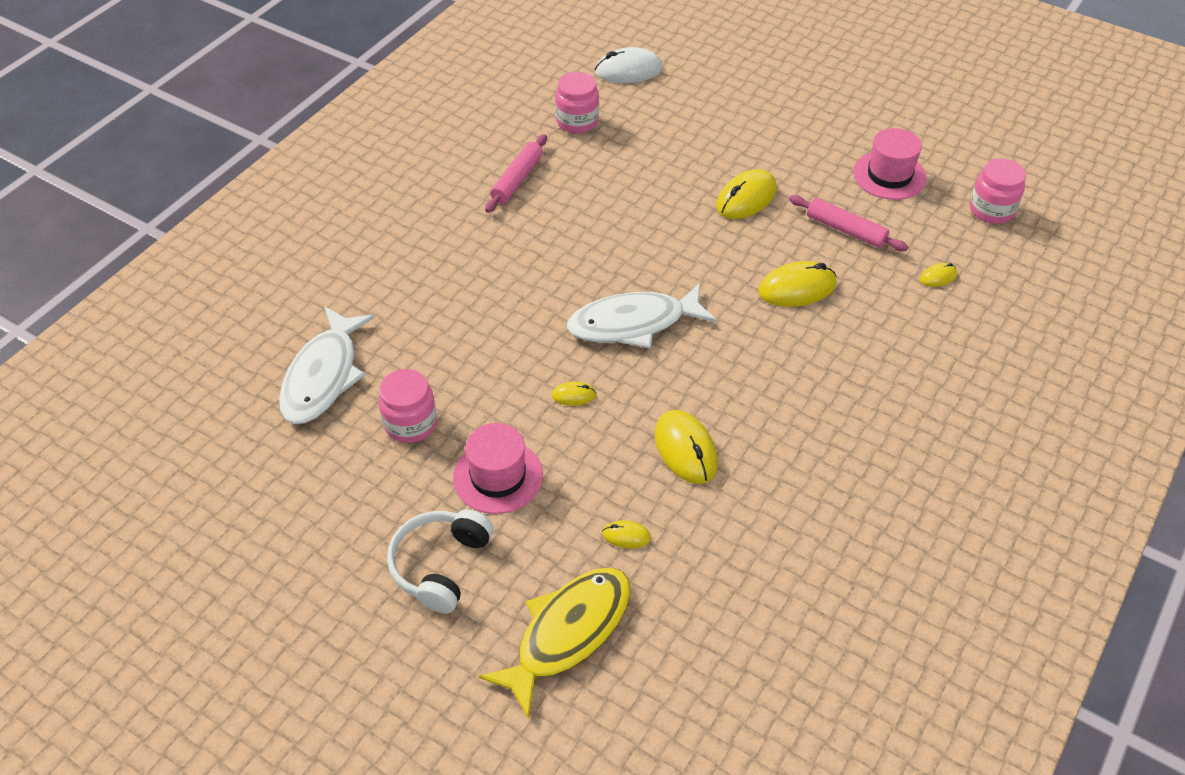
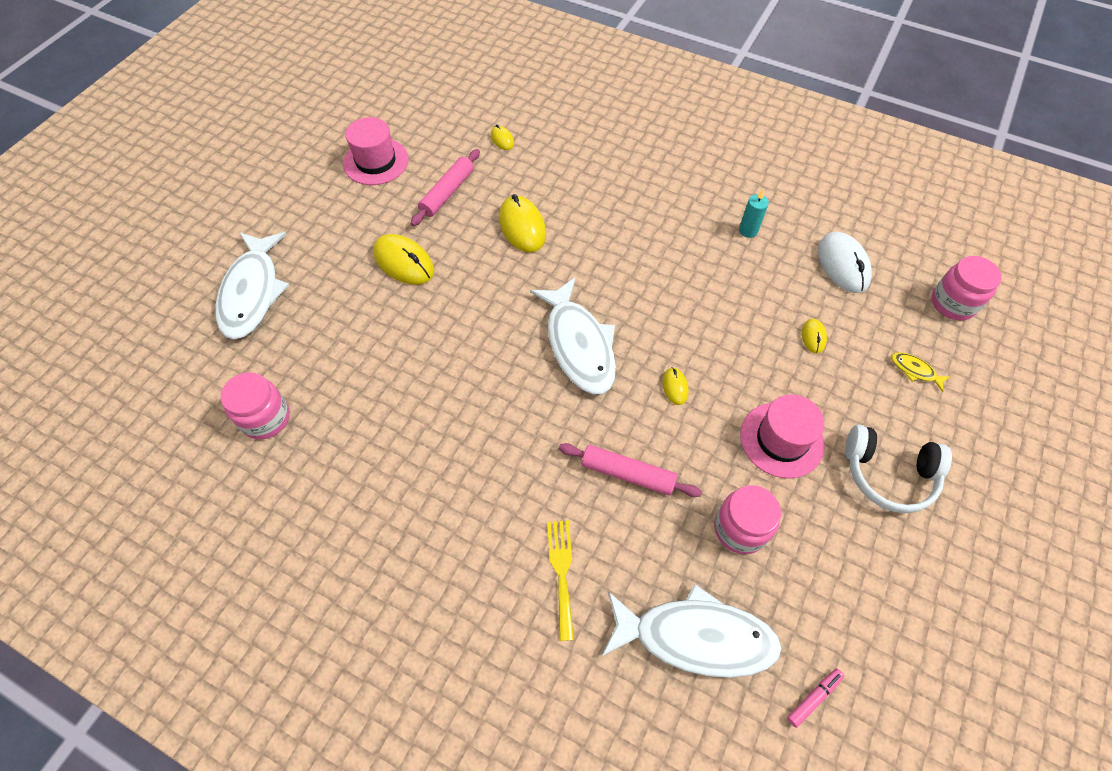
camera: 95 degrees left, 10 degrees up
(250, 449) = (813, 698): none -> pink marker
(402, 295) = (561, 572): none -> yellow fork
(517, 180) = (366, 472): pink rolling pin -> pink rolling pin (628, 474)
(567, 633) = (915, 370): yellow fish -> yellow fish, size x0.40
(628, 71) = (176, 372): white mouse -> white mouse (843, 265)
(685, 449) = (716, 300): yellow mouse -> none
(711, 104) = (252, 292): none -> white fish
(796, 501) = (748, 231): none -> turquoise candle
(991, 210) = (422, 104): pink jar -> pink jar (953, 303)

